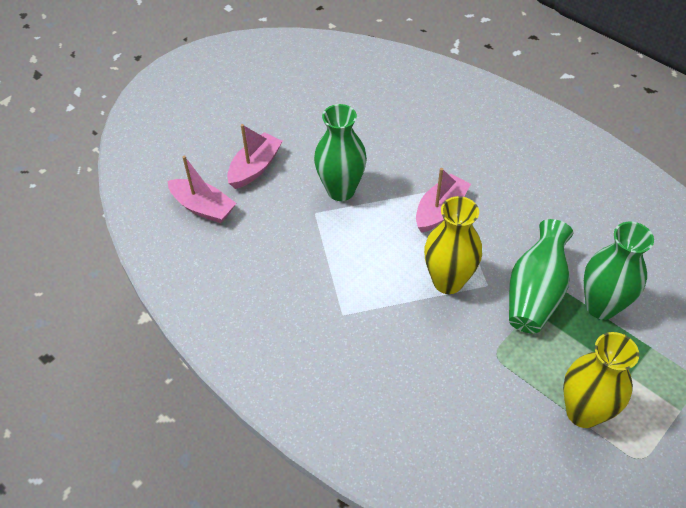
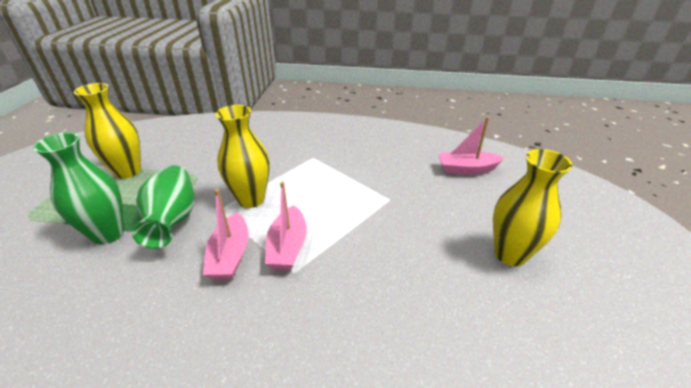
camera: 145 degrees right, 15 degrees down
(255, 167) = (474, 208): pink boat -> pink boat (230, 255)
(280, 125) = (510, 254): none -> yellow vase
(341, 190) = (388, 223): green vase -> none

